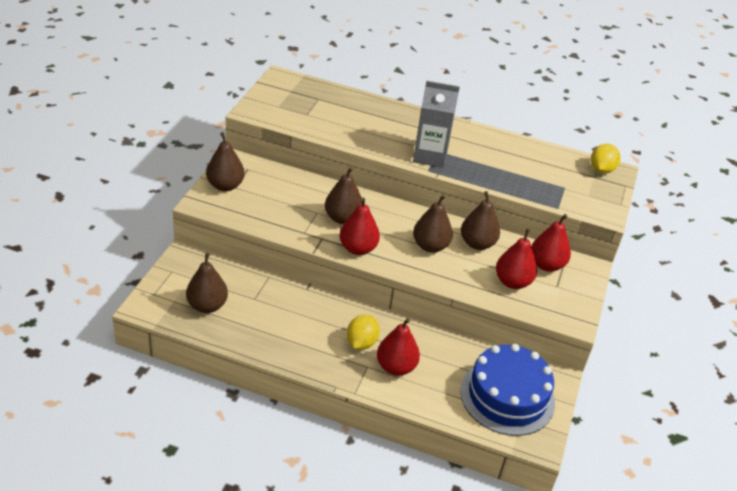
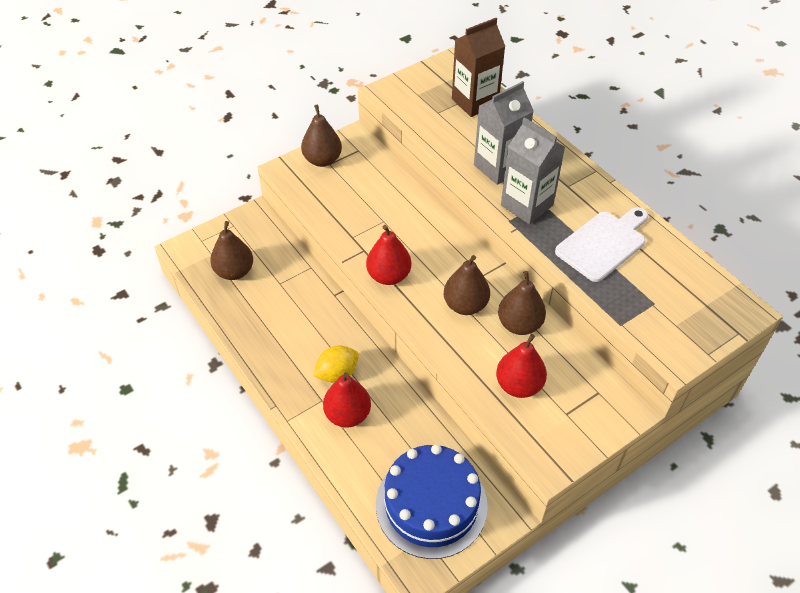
camera: 40 degrees right, 10 degrees up
(327, 99) = (474, 102): none -> brown carton
(342, 218) = (402, 237): brown pear -> none
(387, 137) = (498, 167): none -> grey carton
(501, 162) = (603, 243): none -> white cutting board
(546, 265) = (577, 384): red pear -> none
(601, 170) = (725, 300): yellow lemon -> none

